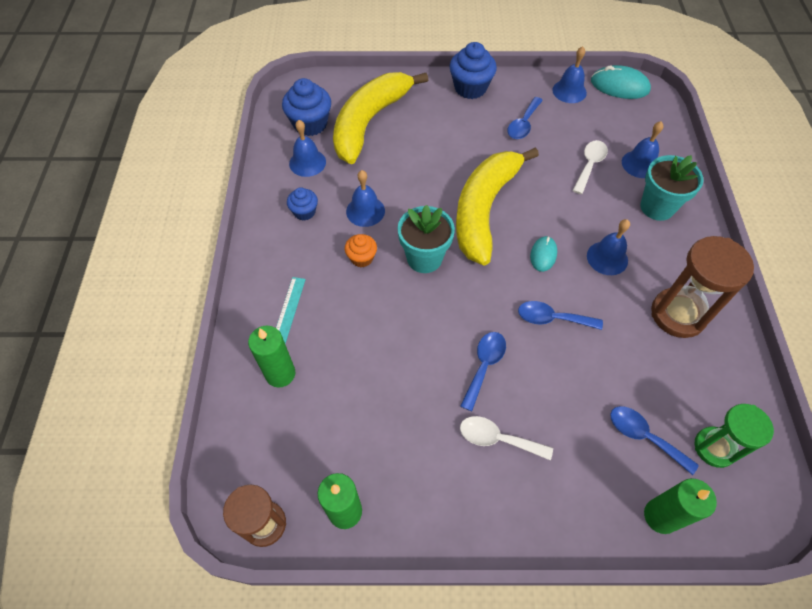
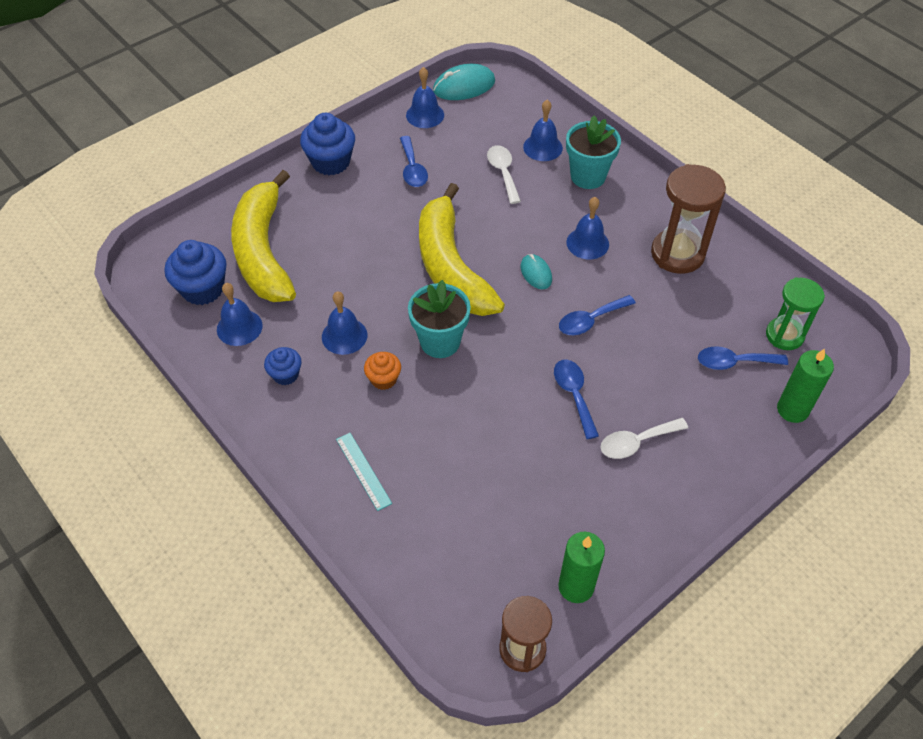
camera: 40 degrees left, 5 degrees down
(280, 374) = (411, 526): green candle -> none

